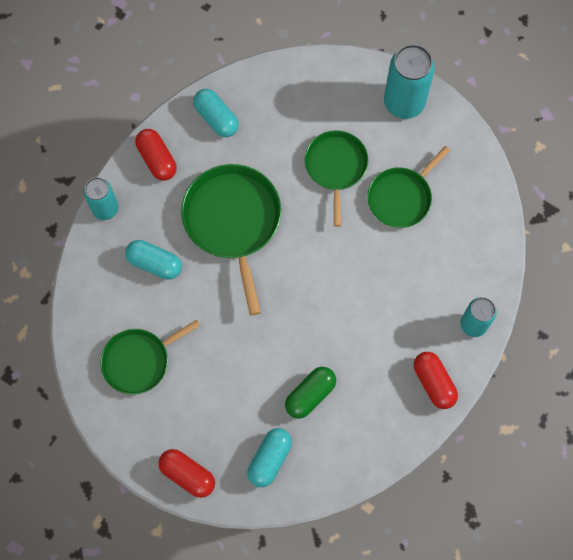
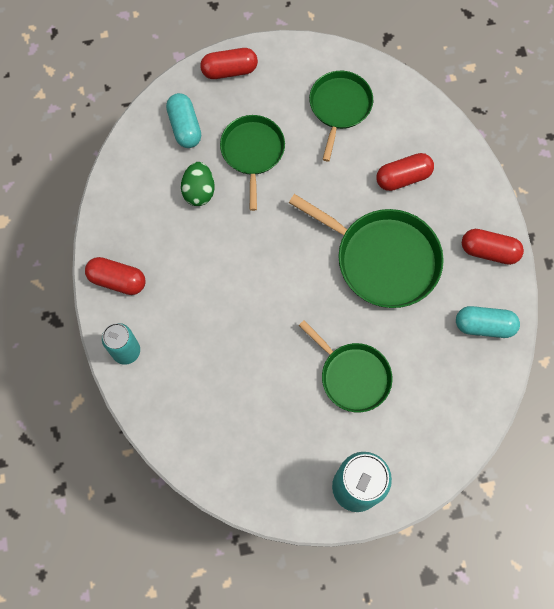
camera: 135 degrees right, 0 degrees up
(105, 209) = (481, 181): turquoise can -> none
(155, 263) = (403, 177): turquoise capsule -> red capsule
(310, 395) = (199, 191): green capsule -> green egg
(401, 197) = (277, 401): green pan -> green pan (252, 152)

